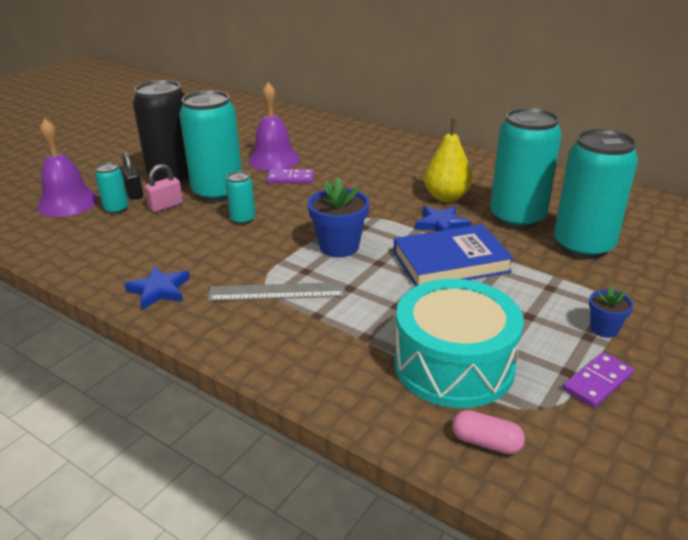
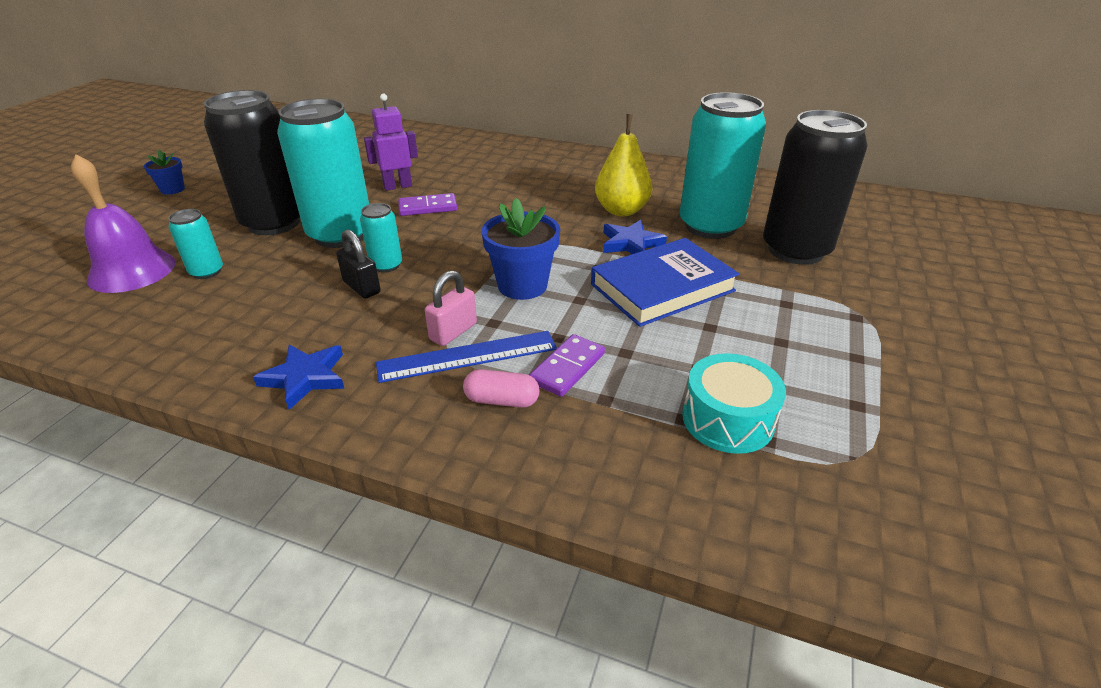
camera: 15 degrees left, 5 degrees up
(133, 193) = (224, 247): black padlock -> black padlock (361, 287)
(166, 206) = (276, 259): pink padlock -> pink padlock (453, 332)
(274, 159) = (397, 186): purple bell -> purple robot
(276, 292) = (467, 356): grey ruler -> blue ruler
(454, 365) = (727, 419): turquoise drum -> turquoise drum, size x0.60
(486, 442) = (816, 519): pink capsule -> pink capsule (502, 400)
(583, 246) = (795, 250): turquoise can -> black can
(597, 382) = (897, 413): purple domino -> purple domino (567, 368)
(604, 329) = (868, 345): blue flower pot -> blue flower pot (173, 189)

